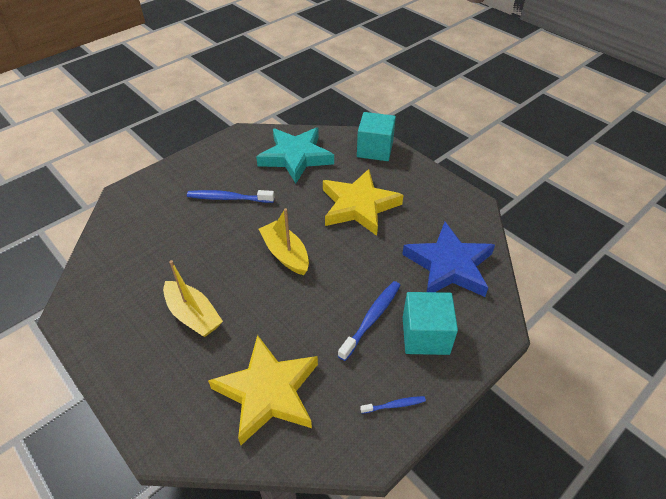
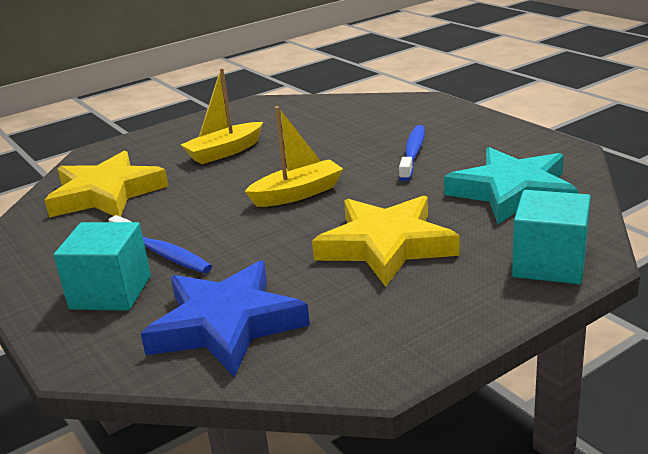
camera: 100 degrees right, 20 degrees down
(394, 405) = (34, 265): blue toothbrush -> none

